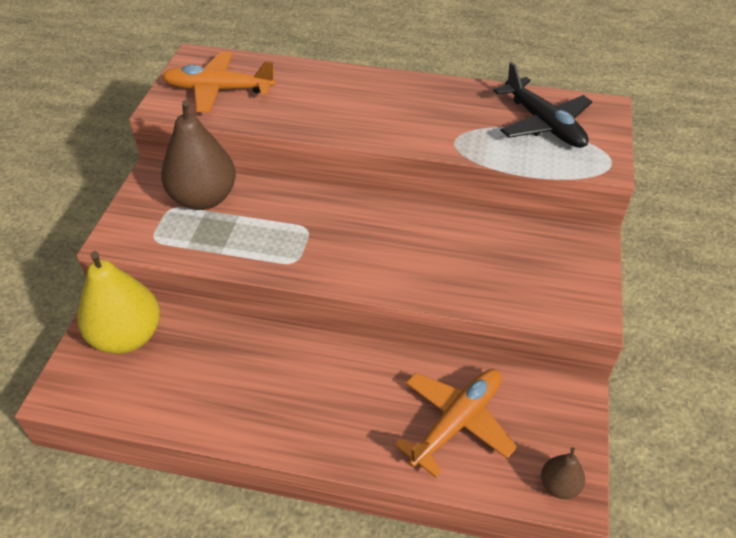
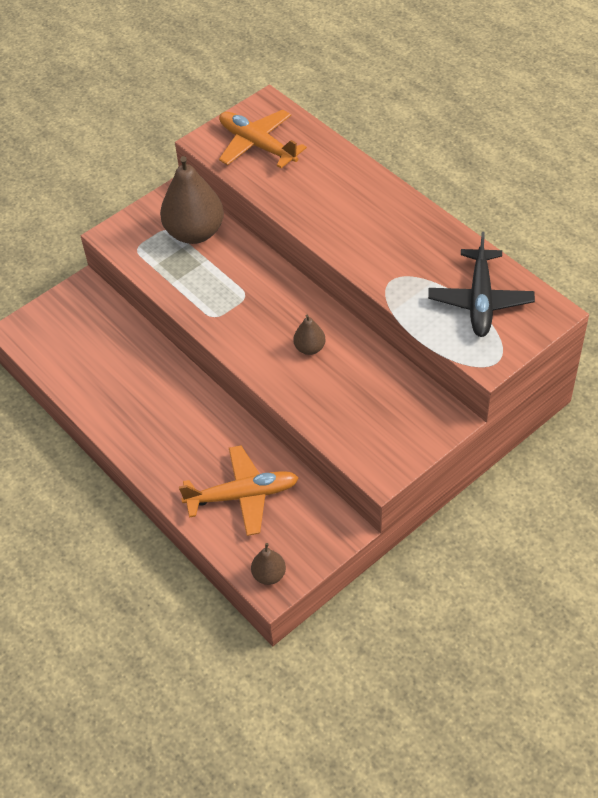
camera: 40 degrees right, 5 degrees up
(127, 336) = (85, 313): yellow pear -> none
(413, 243) = (309, 348): none -> brown pear

